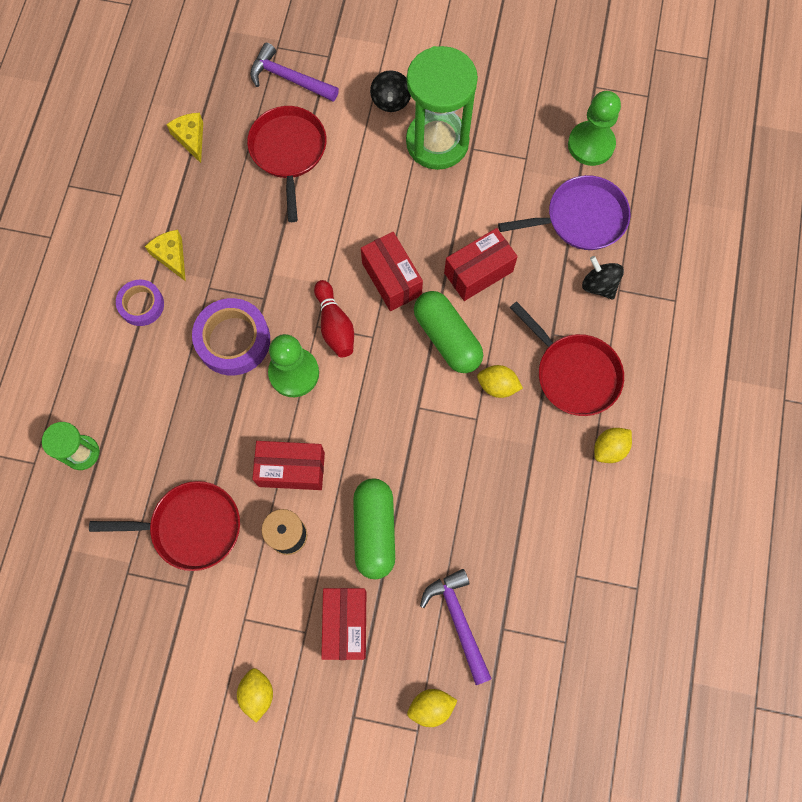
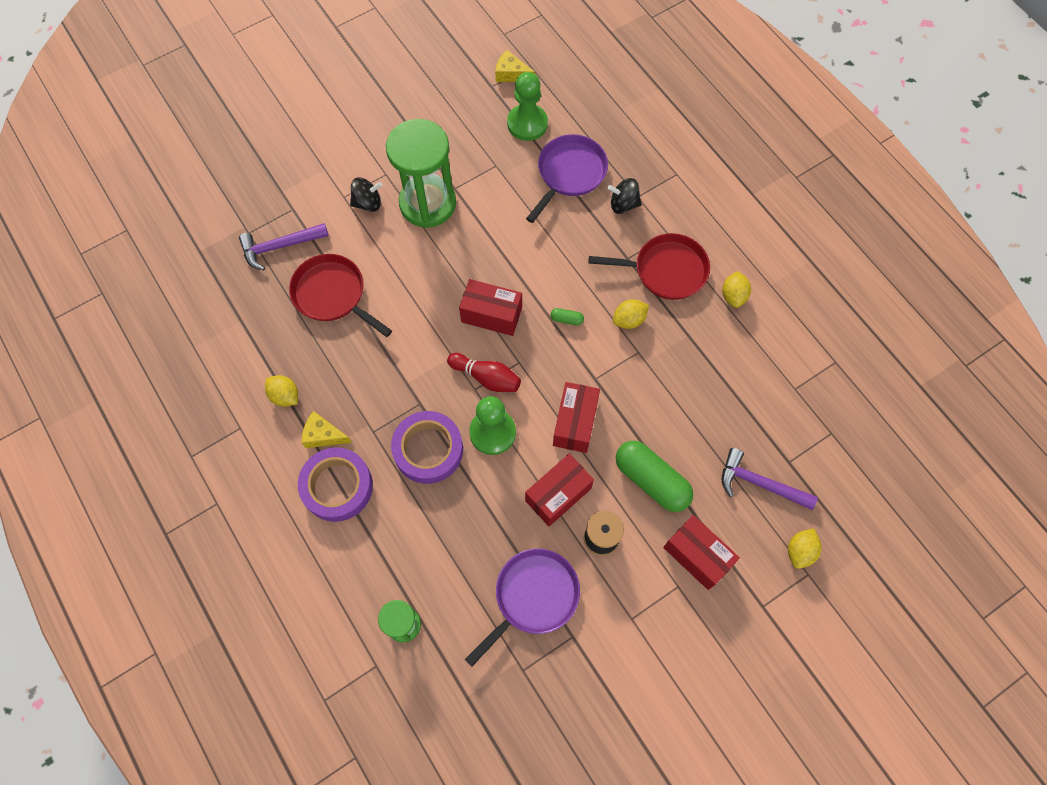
camera: 45 degrees left, 5 degrees down
(141, 305) = (337, 487): purple tape -> purple tape, size x1.64
(191, 138) = (251, 345): yellow cheese -> yellow cheese (511, 74)
(191, 527) = (533, 597): red pan -> purple pan
(257, 693) = (691, 655): yellow lemon -> yellow lemon (285, 396)
(391, 101) = (368, 203): black spinning top -> black spinning top turned 60 degrees counterclockwise
(447, 338) = (566, 319): green capsule -> green capsule, size x0.41
(478, 272) = (542, 261): red box -> red box (575, 423)

